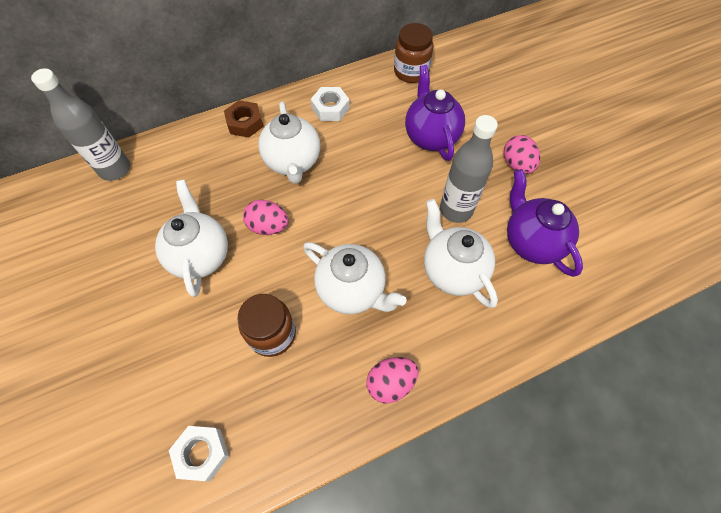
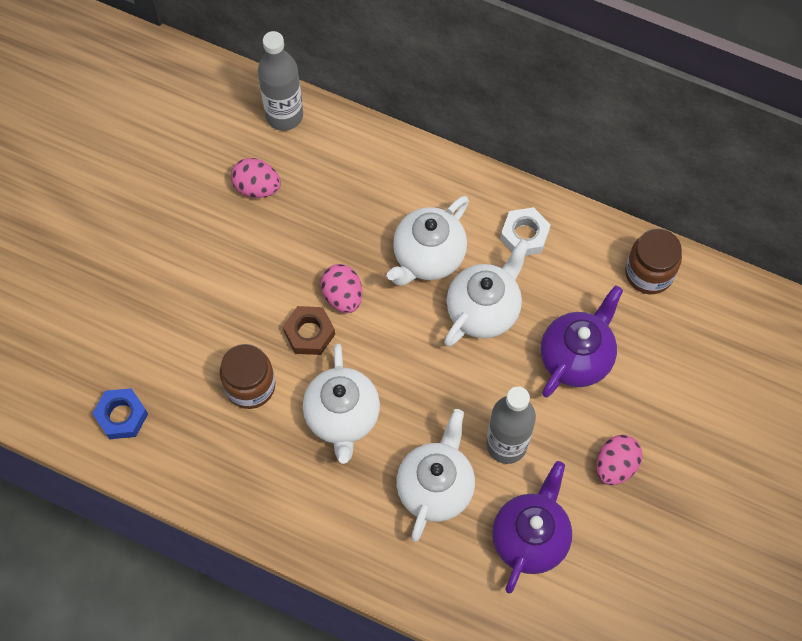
camera: 50 degrees right, 5 degrees up
(200, 255) = (267, 267): white teapot -> white teapot (483, 310)
(202, 453) = (122, 416): white nut -> blue nut
(245, 123) = (433, 174): brown nut -> brown nut (309, 333)
(391, 383) = (287, 512): pink egg -> pink egg (257, 187)

